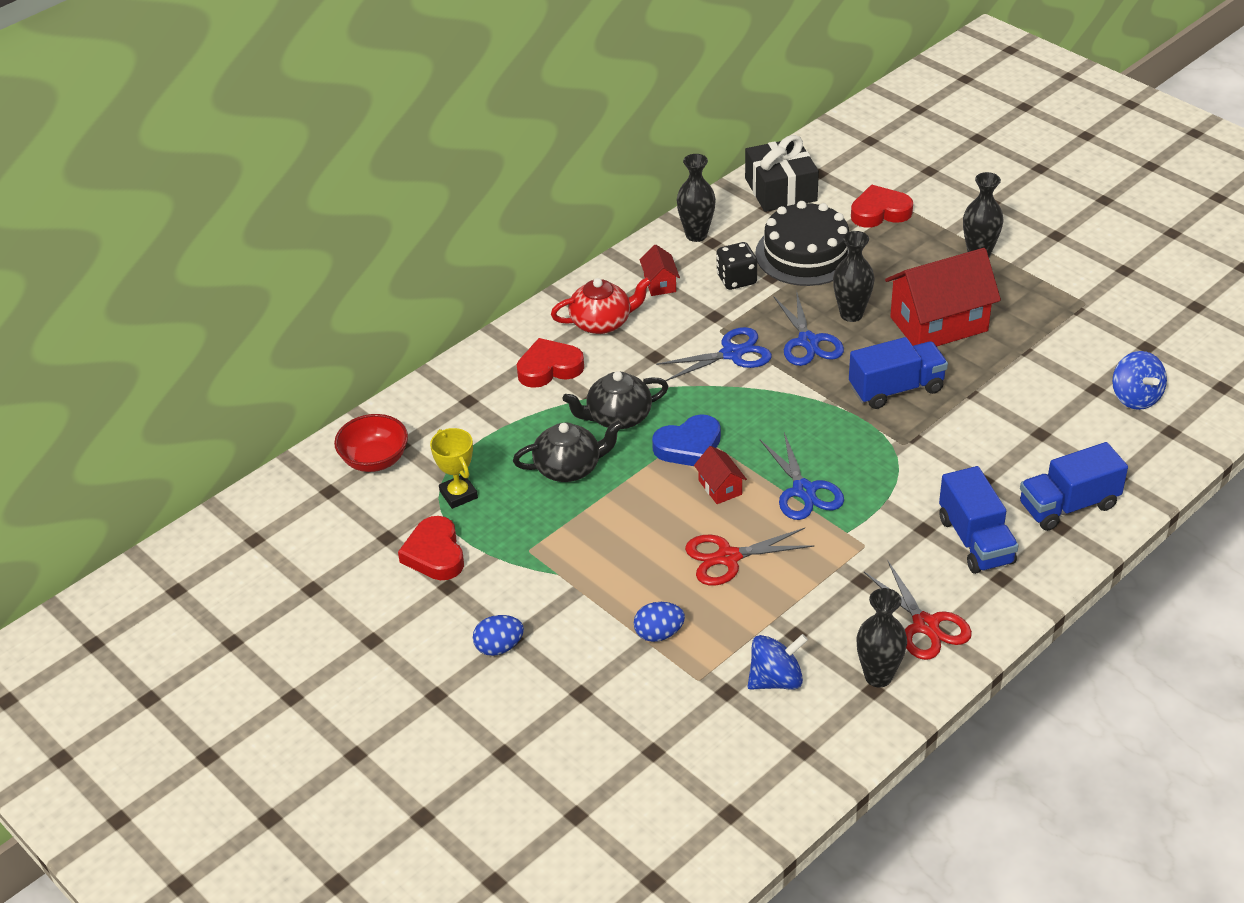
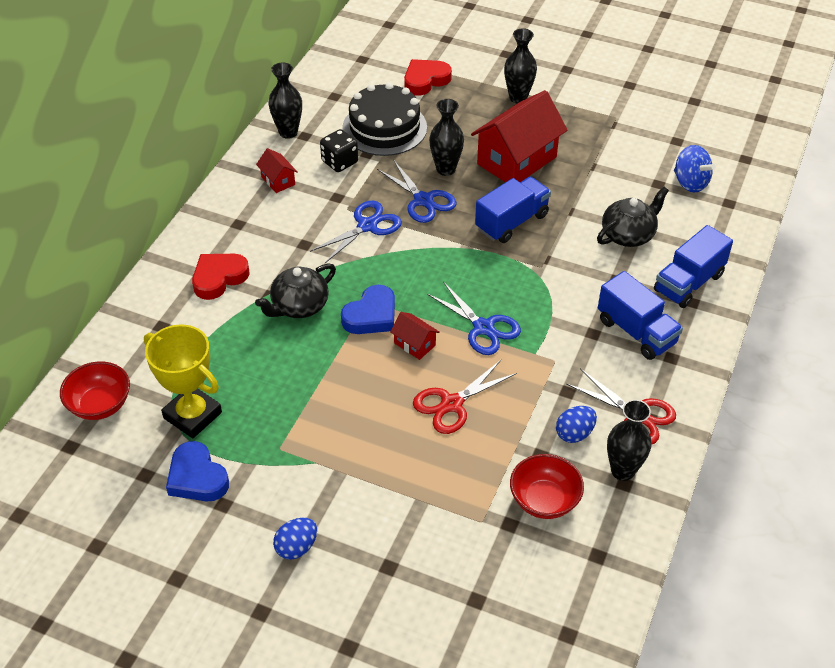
camera: 25 degrees left, 5 degrees up
(435, 554) = (197, 477): red heart -> blue heart
(458, 494) = (192, 415): yellow trophy -> yellow trophy, size x1.56
(569, 468) = (279, 363): black teapot -> black teapot (628, 234)
(602, 322) = (245, 226): red teapot -> none
(659, 634) = (428, 490): blue egg -> blue egg (574, 433)
(776, 680) = (544, 500): blue spinning top -> red bowl
(781, 189) = (338, 79): black gift -> none

